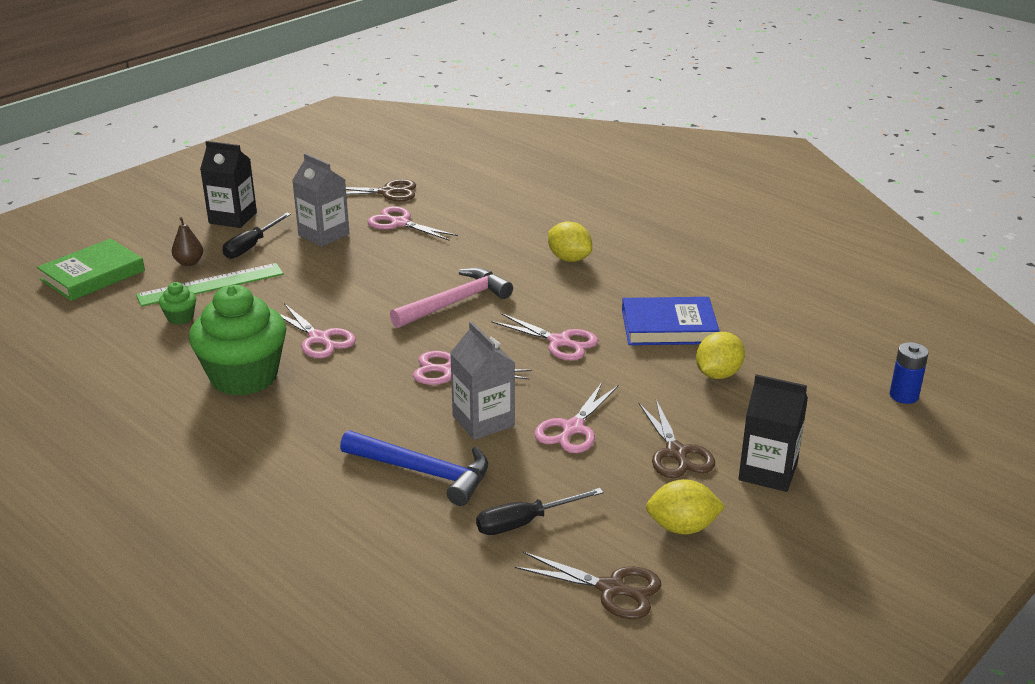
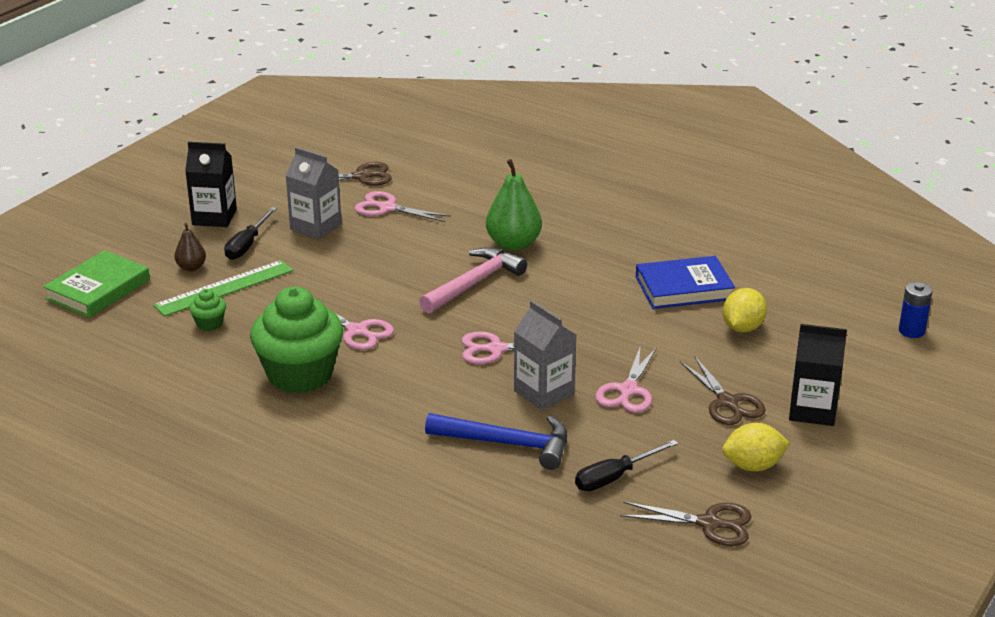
camera: 10 degrees left, 0 degrees up
(509, 268) = (513, 244): none -> green pear
(559, 342) = (587, 312): pink scissors -> none
(569, 259) = (567, 230): yellow lemon -> none

